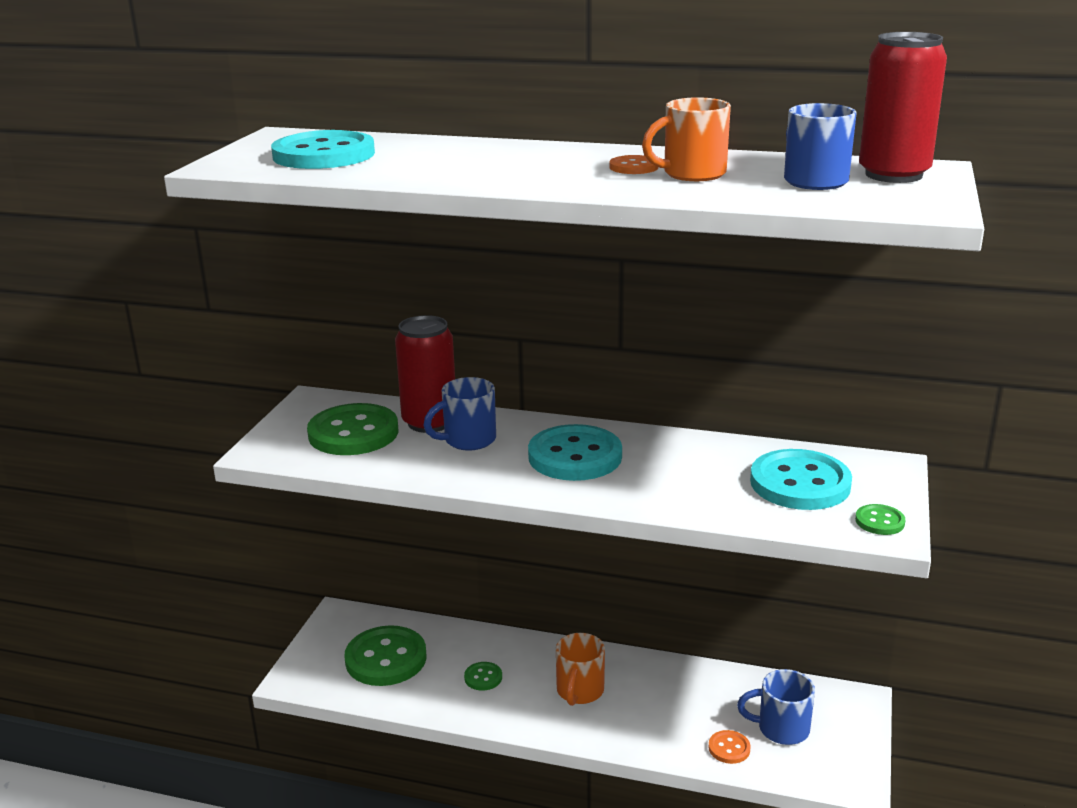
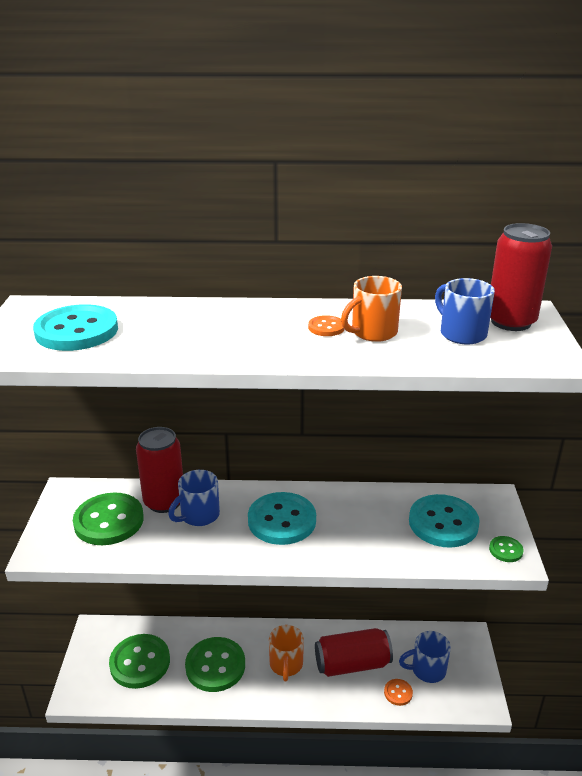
camera: 15 degrees left, 5 degrees up
(483, 677) = (215, 666): green button -> green button, size x2.19
(673, 705) = (352, 664): none -> red can

